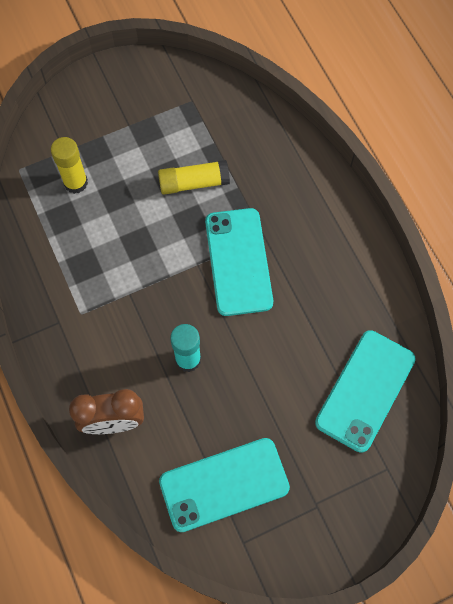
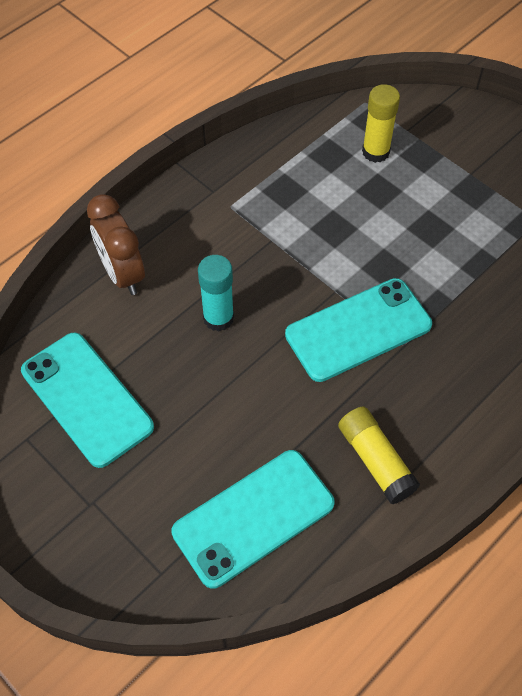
camera: 70 degrees right, 10 degrees down
(194, 183) = (434, 255): yellow glue stick -> yellow glue stick (376, 461)
(365, 390) = (253, 517): turquoise phone -> turquoise phone turned 45 degrees counterclockwise

